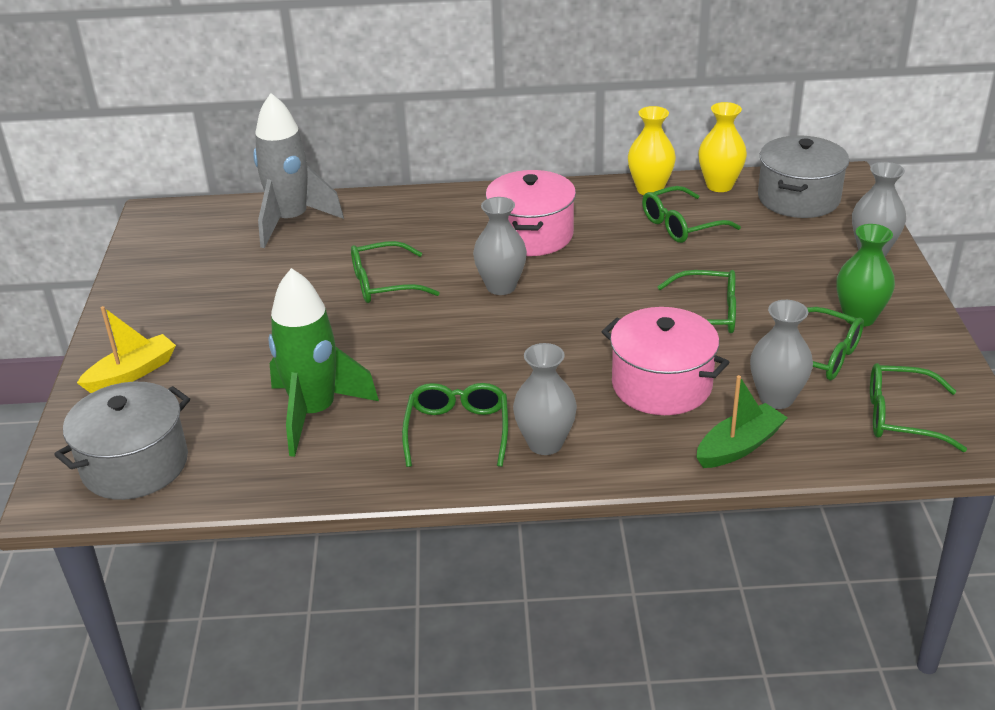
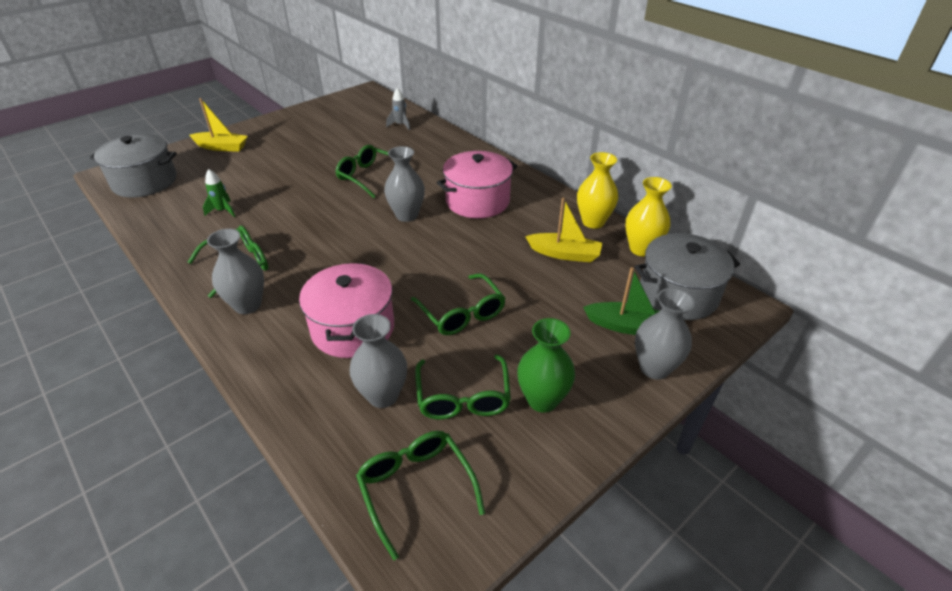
camera: 50 degrees right, 5 degrees up
(291, 221) = (400, 125): grey rocket -> grey rocket, size x0.43
(314, 413) = (223, 211): green rocket -> green rocket, size x0.43
(681, 225) = (564, 254): green glasses -> yellow boat
(739, 446) = (304, 400): green boat -> green boat (628, 326)

